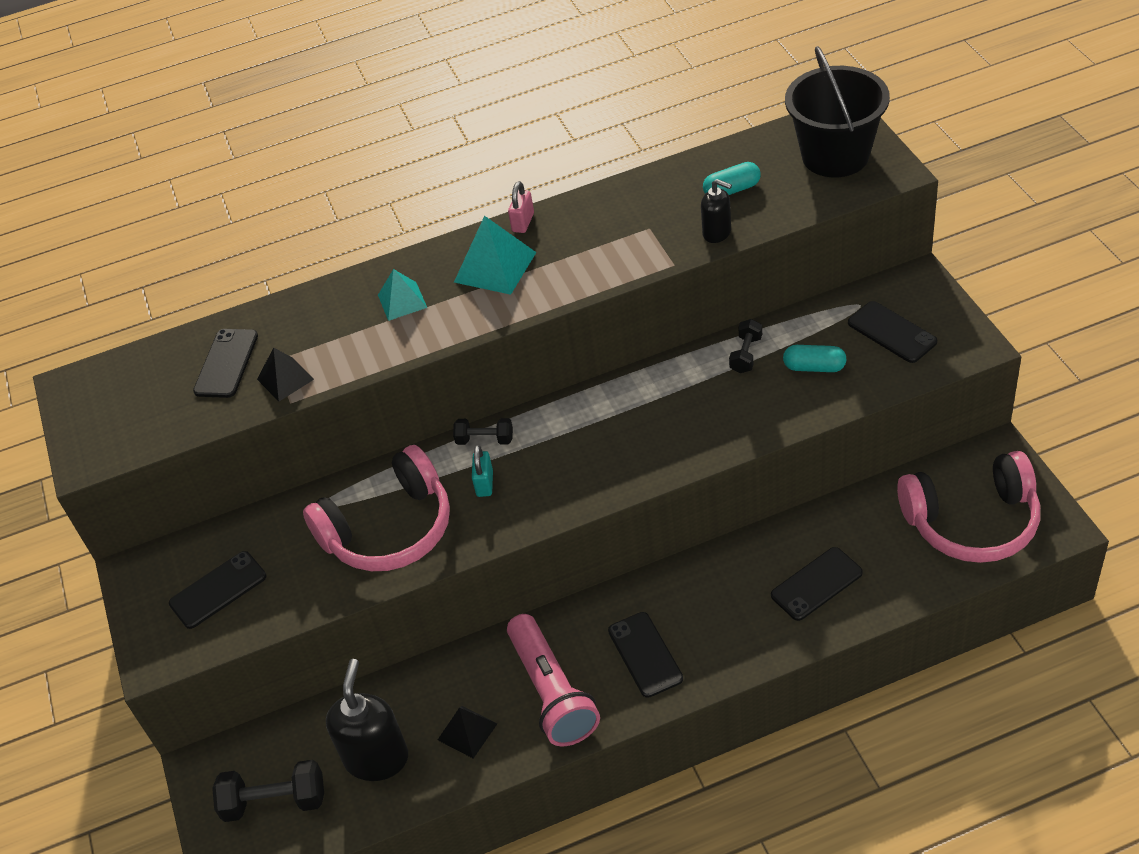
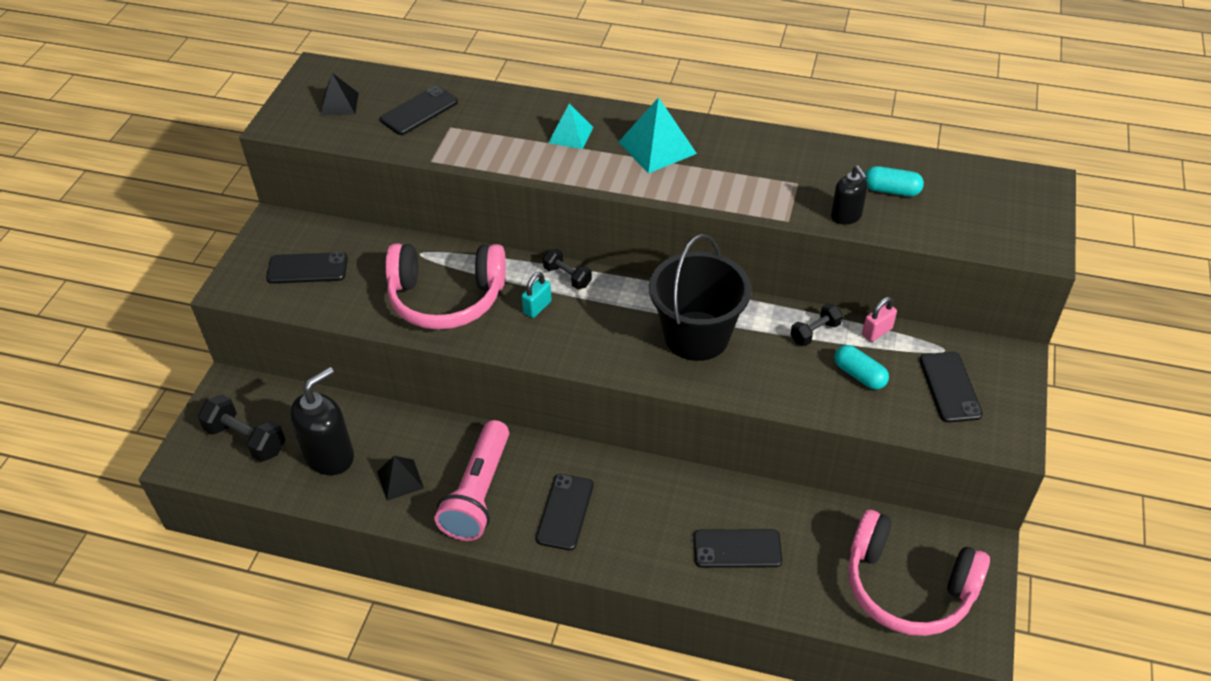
camera: 30 degrees right, 0 degrees up
(285, 379) = (444, 143): black pyramid -> black pyramid (339, 104)
(523, 222) = (709, 127): pink padlock -> pink padlock (877, 332)
(835, 156) = (1004, 210): black bucket -> black bucket (696, 336)

